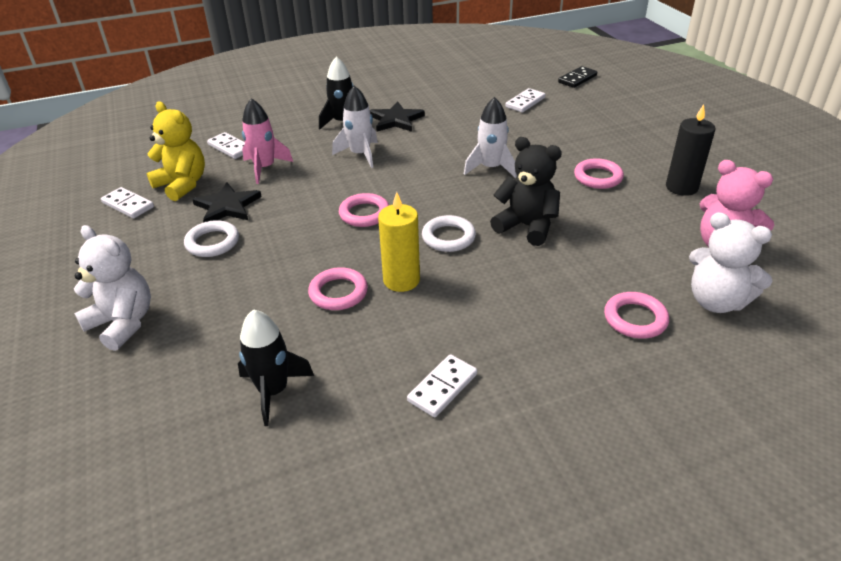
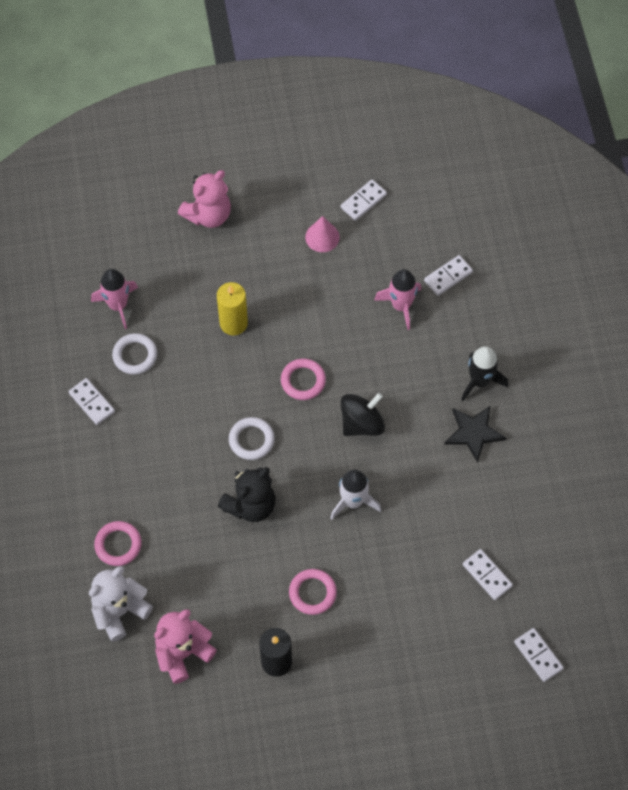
camera: 100 degrees right, 25 degrees up
(123, 323) = (208, 215): white teddy bear -> pink teddy bear
(173, 226) = (322, 237): none -> pink cone
(182, 185) = (387, 240): yellow teddy bear -> none
(212, 242) = (291, 266): white ring -> white ring (135, 355)
(227, 206) = (341, 276): black star -> none
(273, 391) = (118, 305): black rocket -> pink rocket
(338, 292) = (203, 351): pink ring -> none
(360, 154) = (407, 389): white rocket -> none
(401, 280) = (206, 395): yellow candle -> yellow candle (233, 323)
(404, 173) = (361, 423): none -> black spinning top
(577, 79) = (538, 655): black domino -> white domino

